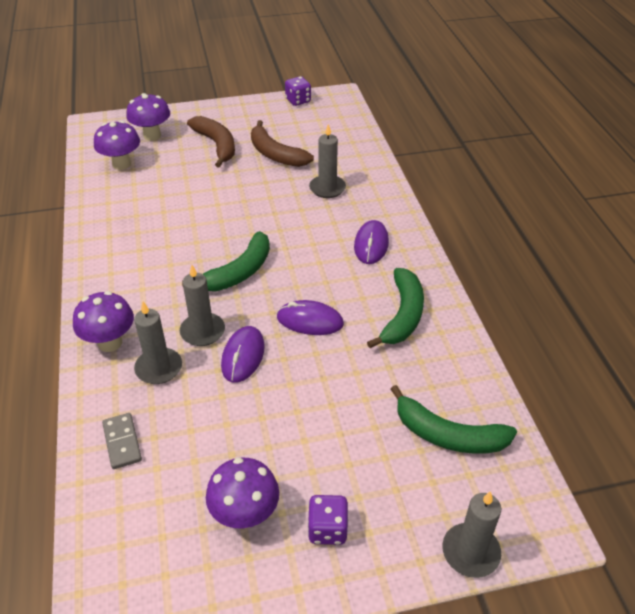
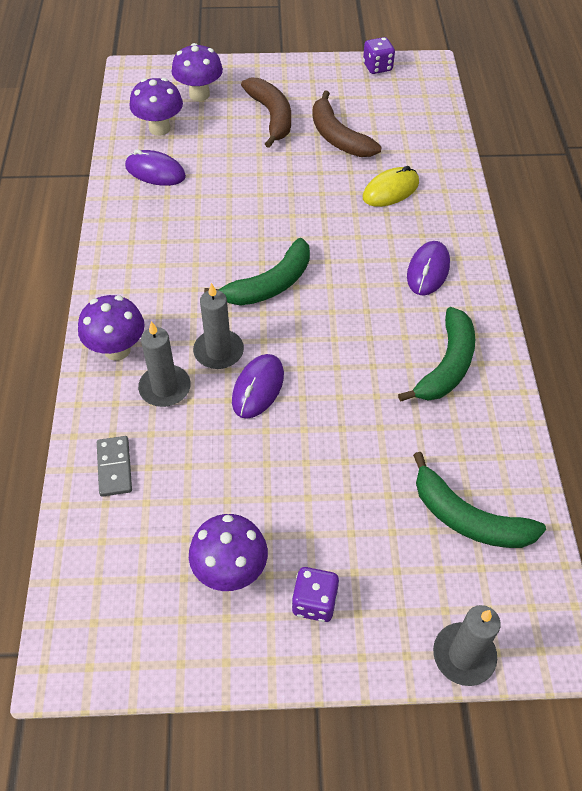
camera: 10 degrees right, 10 degrees up
(310, 321) = (339, 356): purple mouse -> purple mouse (155, 172)
(327, 188) = (390, 190): grey candle -> yellow mouse

